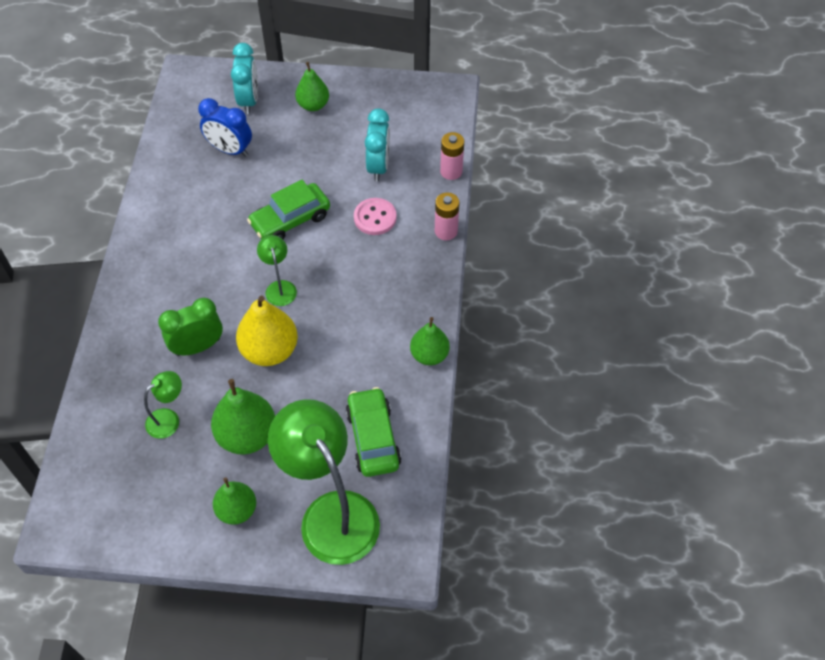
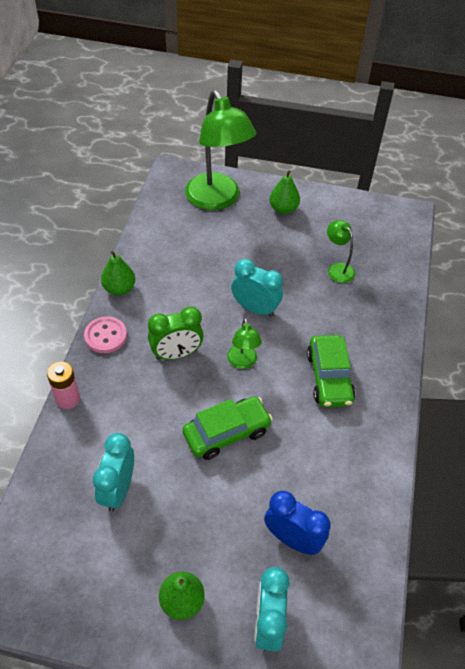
camera: 175 degrees left, 5 degrees down
(169, 419) = (337, 269): green lamp -> green lamp turned 90 degrees clockwise
(198, 347) = (318, 319): green clock -> green clock (176, 354)
(247, 435) = (275, 251): green pear -> none
(269, 350) = (255, 309): yellow pear -> turquoise clock
(373, 438) = (179, 238): green car -> green car (329, 377)
(375, 218) = (137, 424): pink button -> pink button (105, 336)
(451, 171) = (37, 471): pink battery -> none

